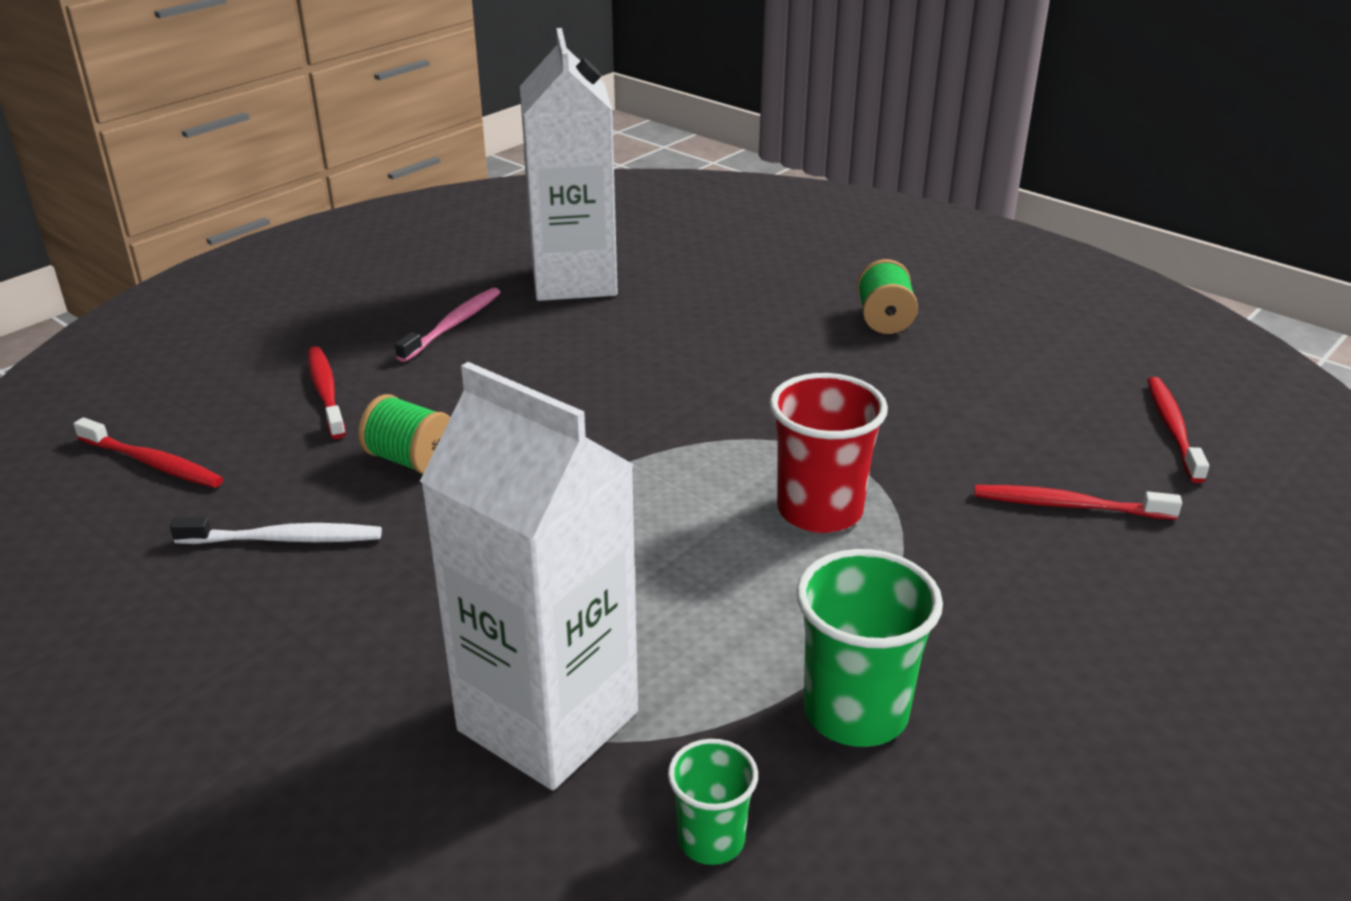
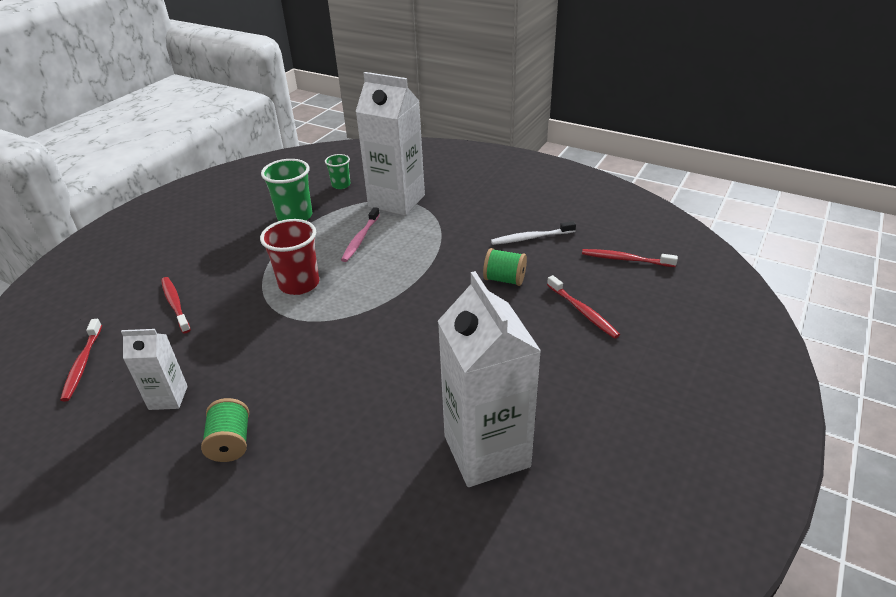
camera: 170 degrees right, 5 degrees up
(453, 325) = (549, 380): pink toothbrush -> pink toothbrush (360, 239)
(995, 370) = (168, 398): none -> white carton
(1069, 506) = (175, 304): red toothbrush -> red toothbrush turned 120 degrees counterclockwise

